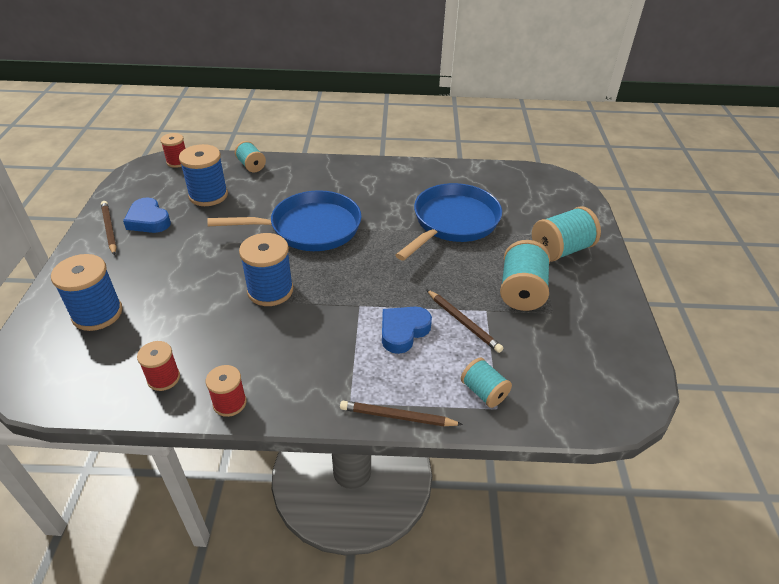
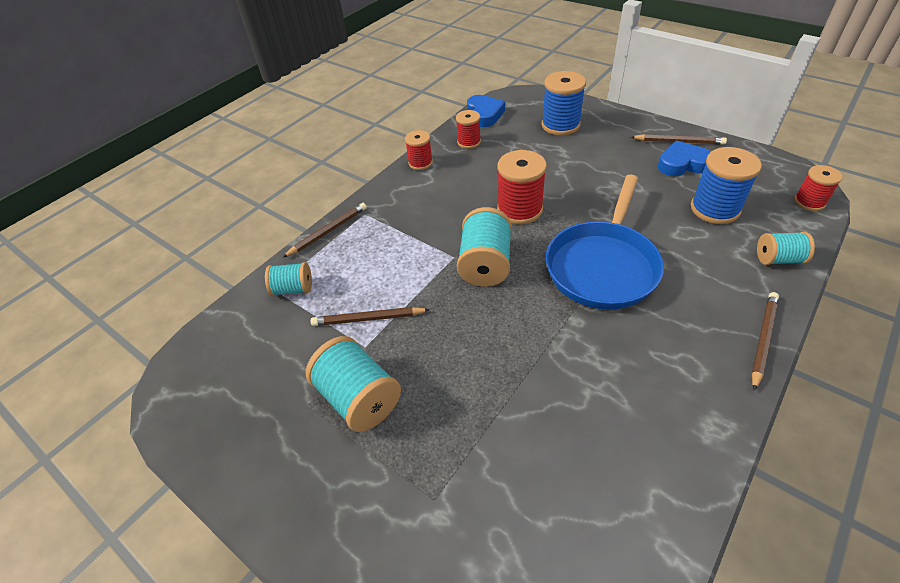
camera: 130 degrees right, 5 degrees up
(270, 290) = (519, 210): blue spool -> red spool
(328, 162) = (763, 339): none -> brown pencil
(403, 331) = (398, 271): blue heart -> blue heart (484, 114)
(452, 222) = (529, 409): blue pan -> none
(561, 250) = (381, 508): turquoise spool -> turquoise spool (485, 264)

